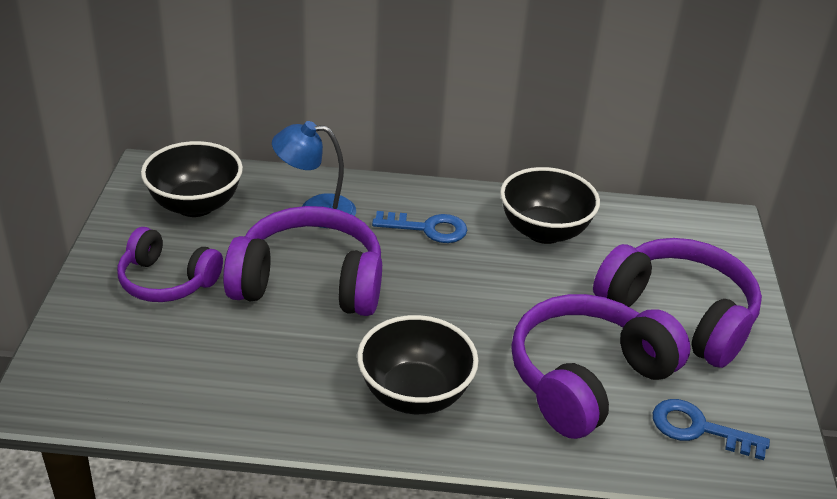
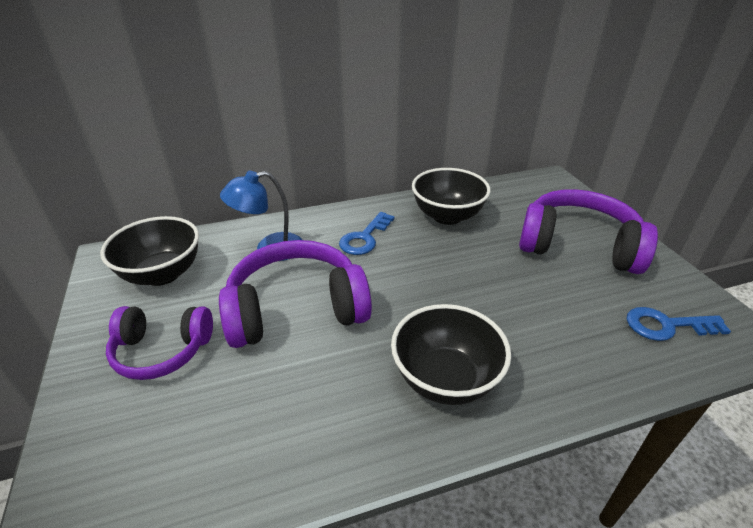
camera: 20 degrees left, 0 degrees up
(427, 228) = (365, 238): blue key -> blue key turned 135 degrees clockwise
(587, 379) = (562, 315): purple headphones -> none

